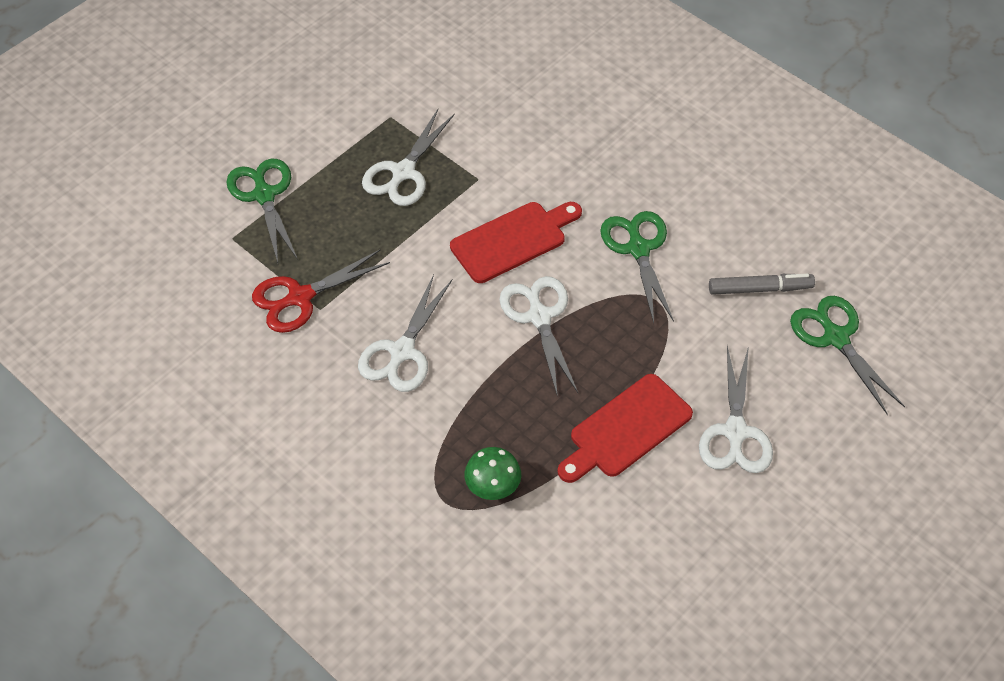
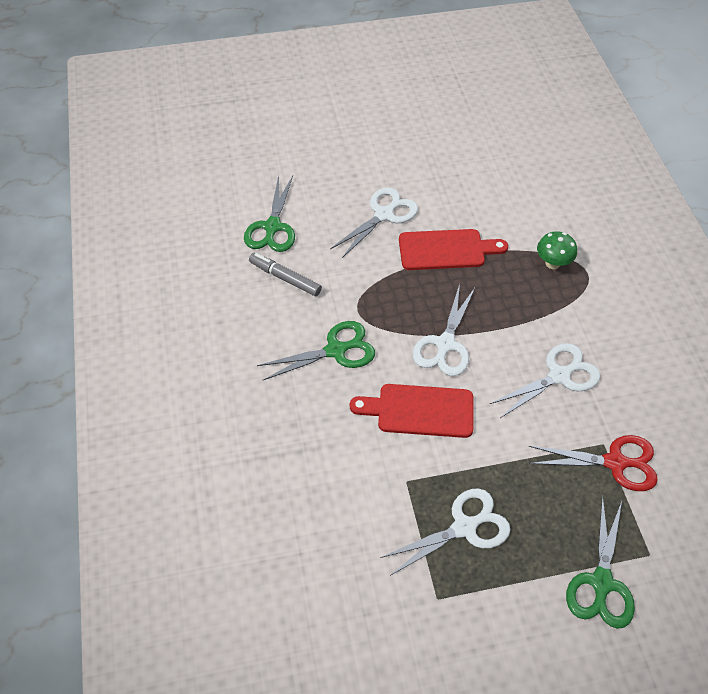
camera: 145 degrees left, 0 degrees up
(638, 248) = (336, 350): green scissors -> green scissors turned 135 degrees counterclockwise

